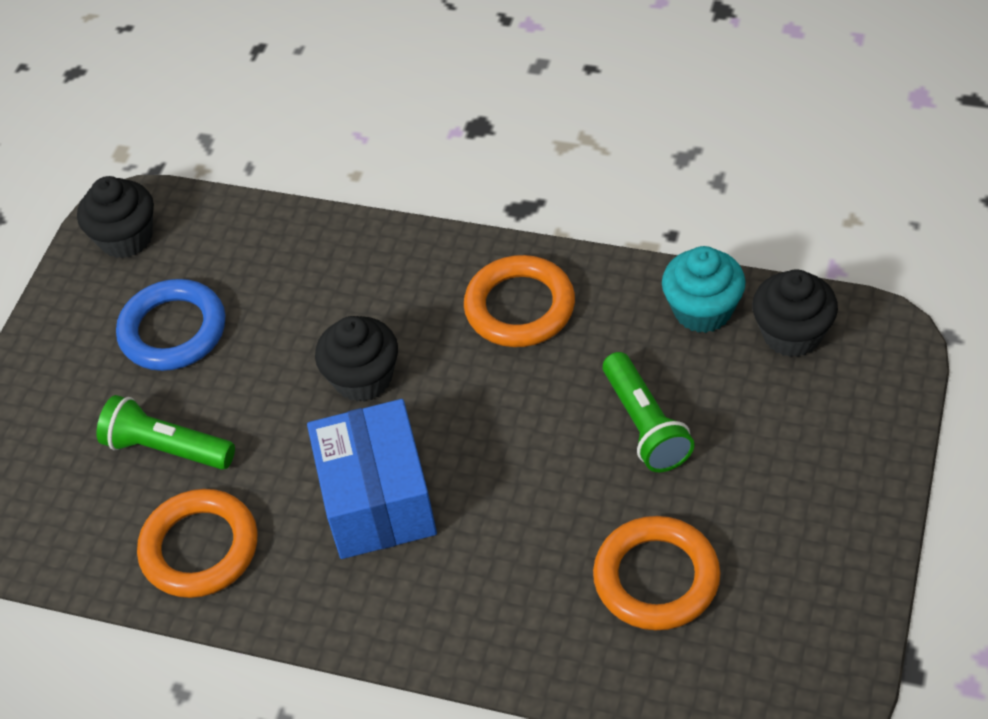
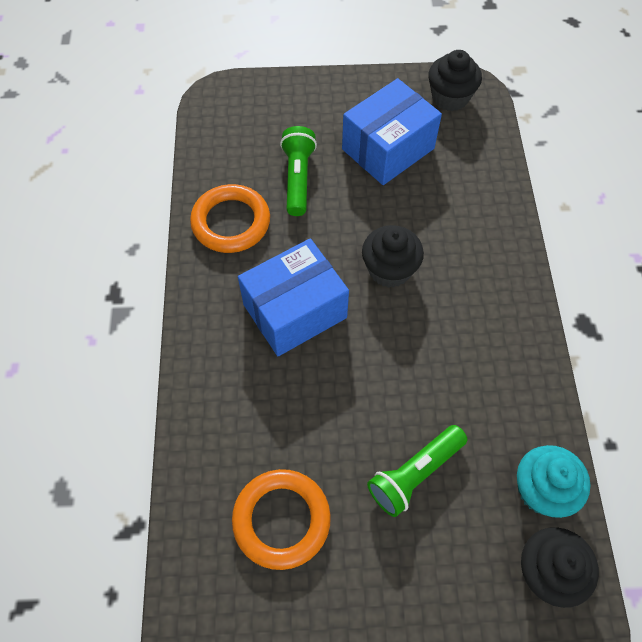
camera: 65 degrees right, 10 degrees up
(173, 330) = (388, 149): blue ring -> blue box
(520, 307) = (490, 351): orange ring -> none

